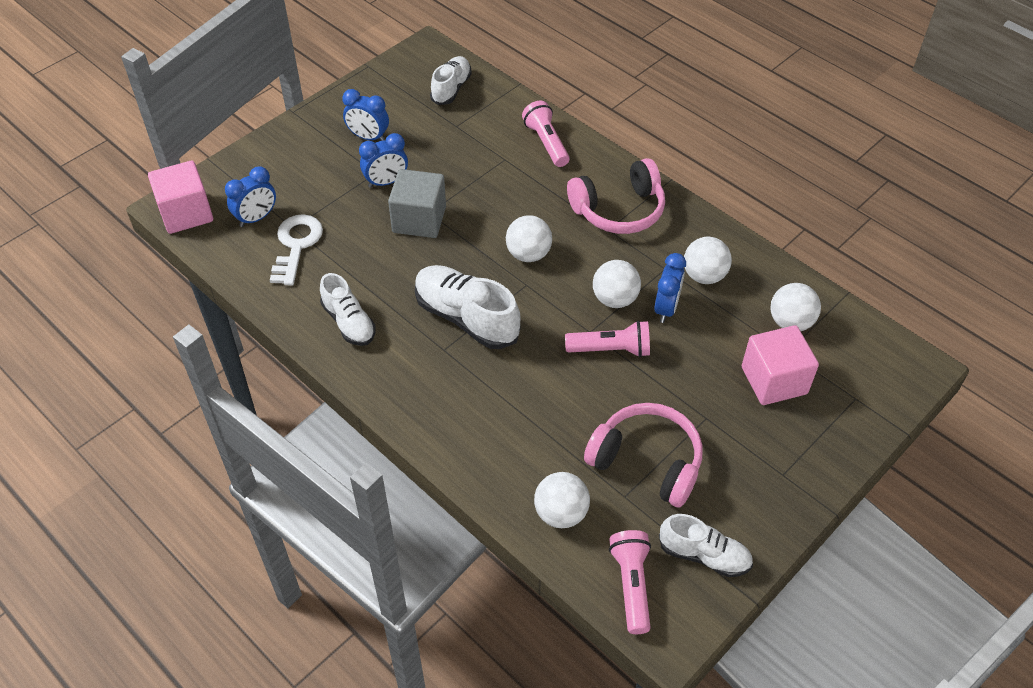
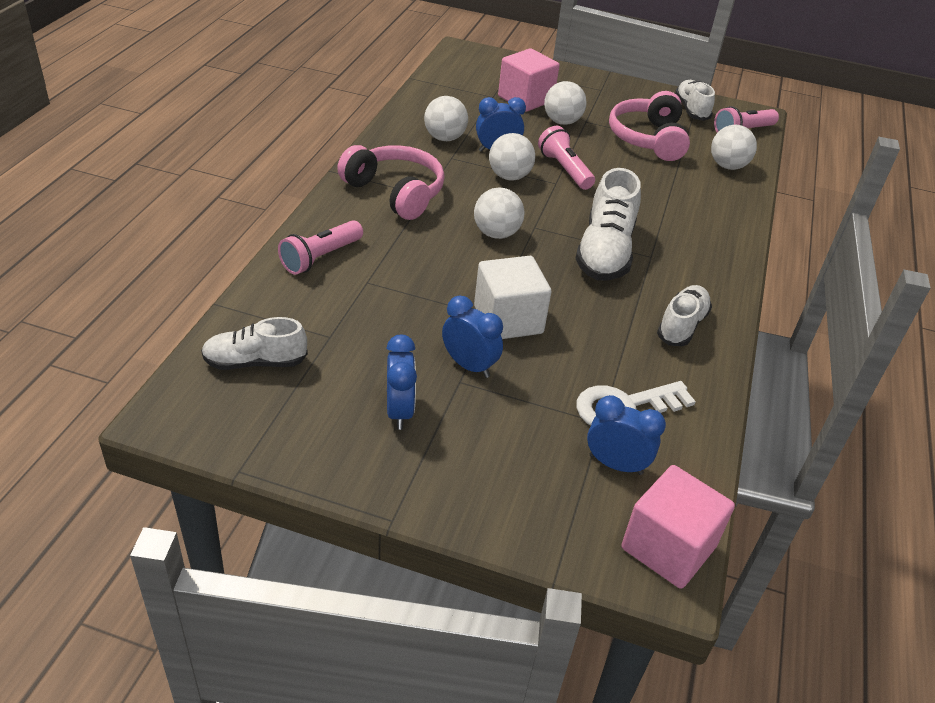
camera: 120 degrees left, 10 degrees down
(419, 220) = (508, 319): grey cube -> white cube
(790, 322) = (463, 97): white ball -> white ball (562, 122)

